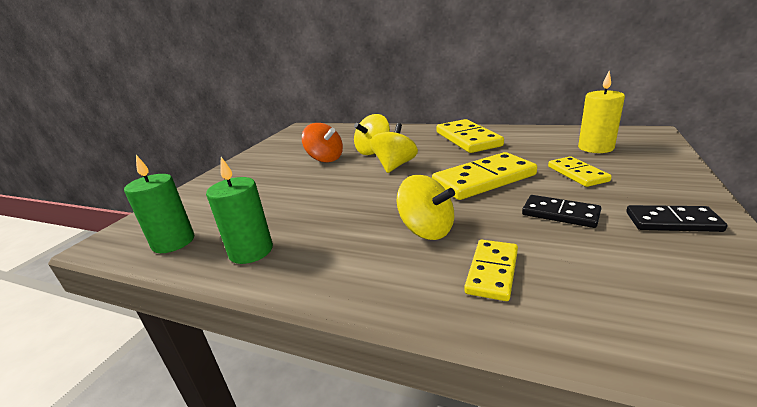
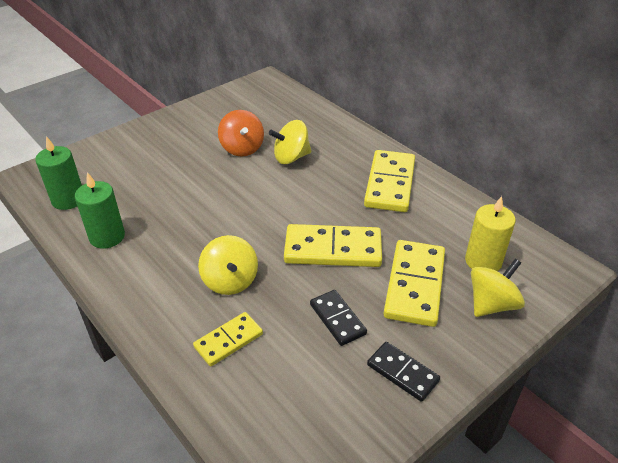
camera: 25 degrees right, 15 degrees up
(395, 166) = (286, 190): yellow spinning top -> yellow spinning top (491, 304)
(577, 174) = (414, 285): yellow domino -> yellow domino, size x1.73

